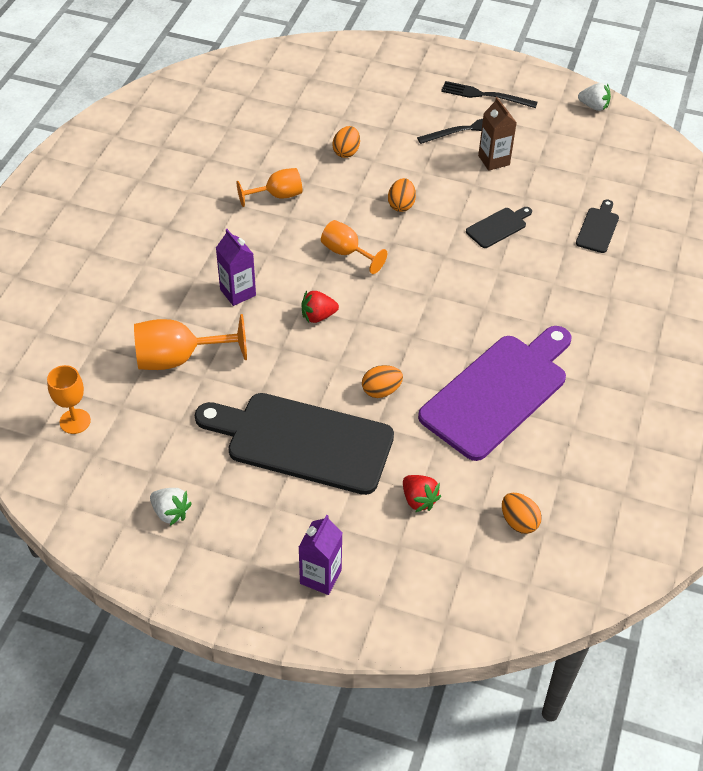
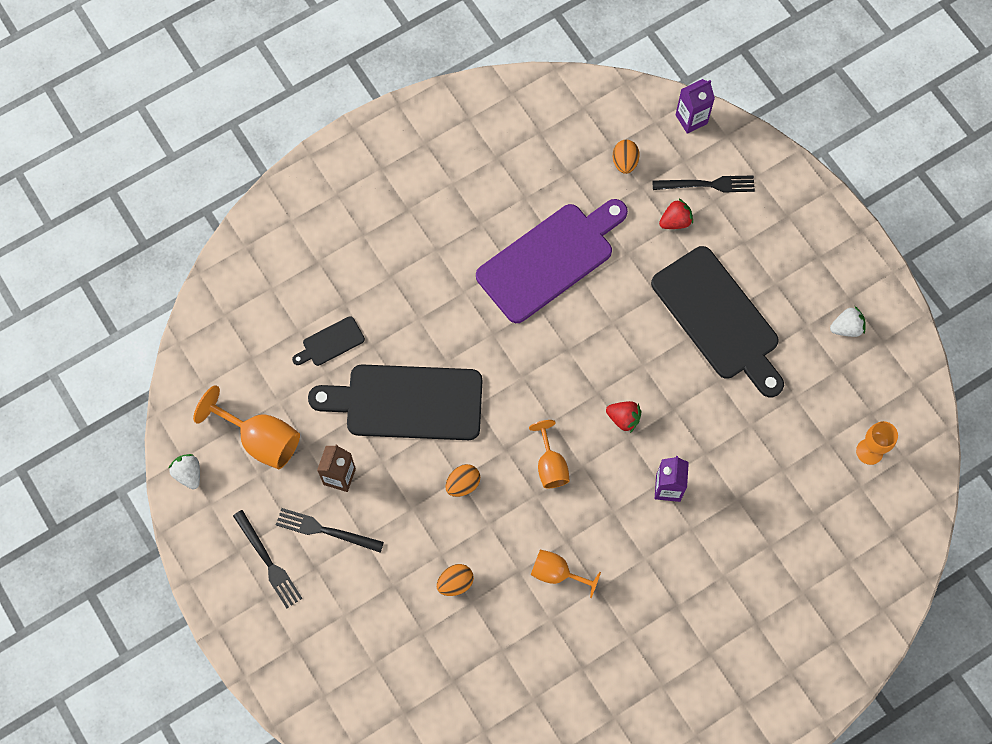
camera: 140 degrees left, 20 degrees up
(170, 512) = (846, 328): white strawberry -> white strawberry turned 90 degrees clockwise
(178, 358) = (758, 455): orange goblet -> orange goblet (261, 439)
(320, 576) = (780, 215): purple carton -> purple carton (691, 119)
(381, 391) = (631, 319): orange egg -> none
(419, 500) = (675, 221): red strawberry -> red strawberry turned 60 degrees clockwise
(419, 557) = (707, 185): none -> black fork
(498, 227) = (406, 402): black cutting board -> black cutting board, size x2.30
(498, 392) = (550, 259): purple cutting board -> purple cutting board turned 150 degrees clockwise

